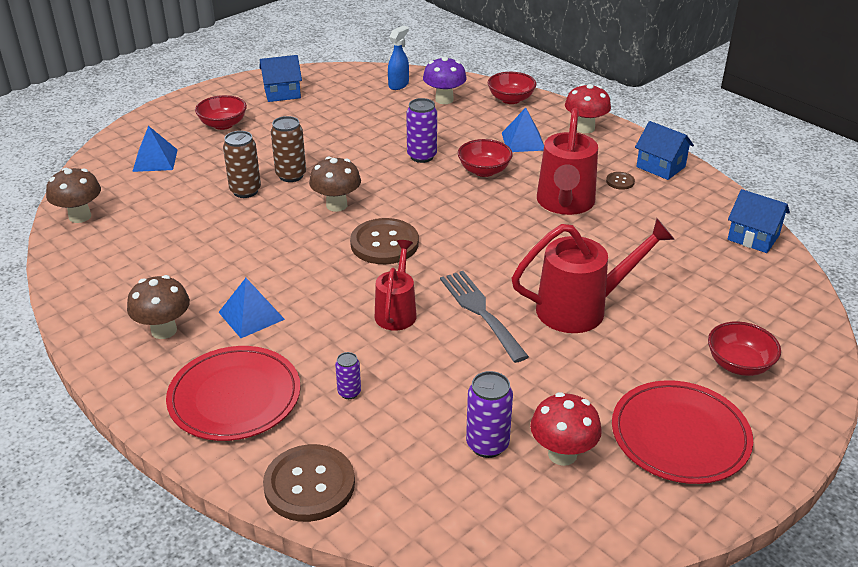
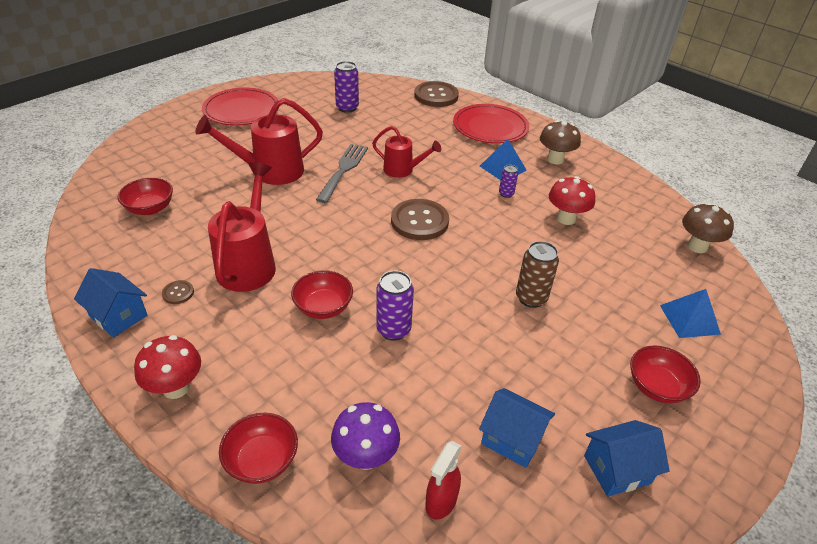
camera: 175 degrees right, 5 degrees up
(245, 191) = (567, 277): brown can -> none
(336, 205) = (471, 260): brown mushroom -> none
(349, 392) = (425, 128): purple can -> purple can (506, 194)
(397, 311) = (403, 170): red watering can -> red watering can turned 75 degrees counterclockwise
(398, 85) = (441, 502): blue spray bottle -> red spray bottle
(480, 311) = (343, 170): grey fork -> grey fork turned 135 degrees counterclockwise
(523, 141) = (267, 359): blue pyramid -> none
(562, 454) = (308, 104): red mushroom -> red mushroom (566, 219)
(739, 364) = (182, 140): red bowl -> red bowl (150, 208)
(753, 237) = (91, 228): blue house -> blue house (512, 439)

